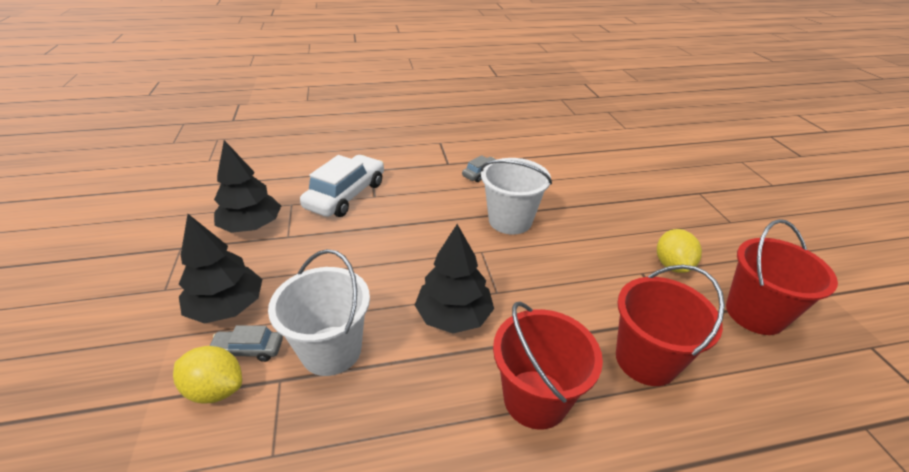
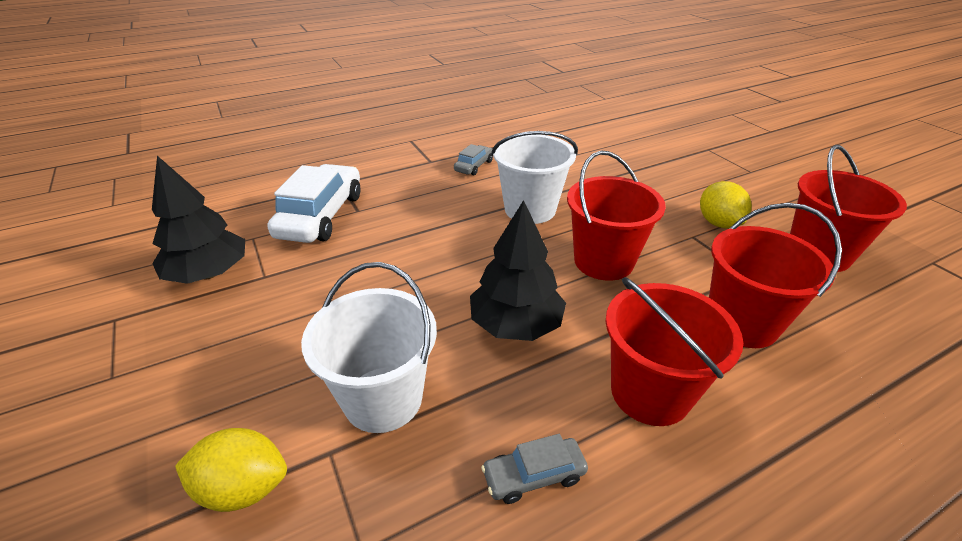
camera: 15 degrees left, 0 degrees up
(227, 307) = (216, 379): black tree -> none
(248, 350) = (269, 426): grey car -> grey car (534, 475)
(550, 279) = (603, 261): none -> red bucket

